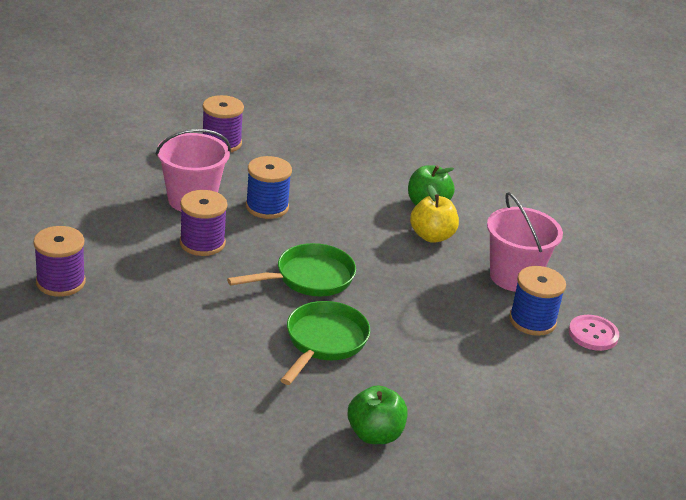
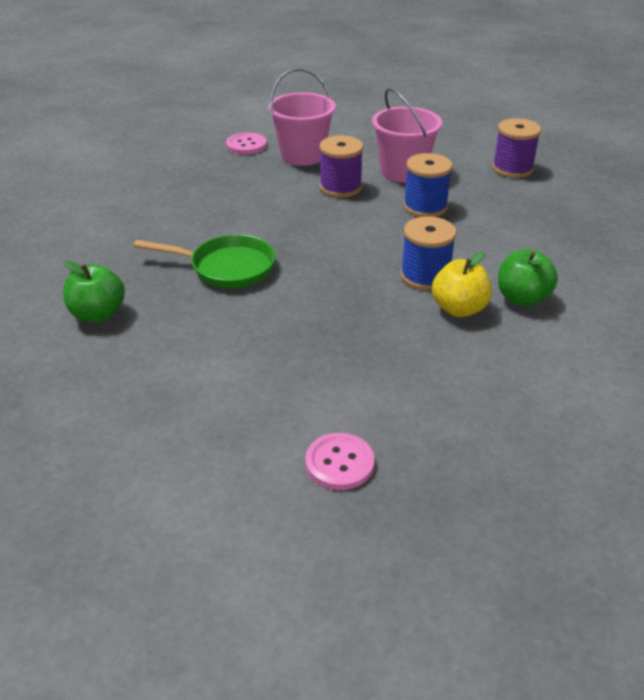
camera: 80 degrees right, 5 degrees up
(60, 282) = (246, 145): purple spool -> pink button
(309, 278) = (323, 245): green pan -> none
(514, 277) = (423, 380): pink bucket -> pink bucket (302, 155)
(532, 321) = (338, 404): blue spool -> blue spool (425, 276)

